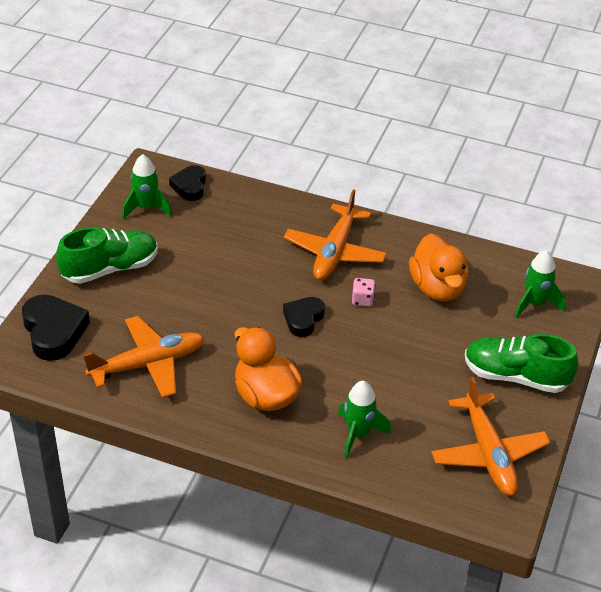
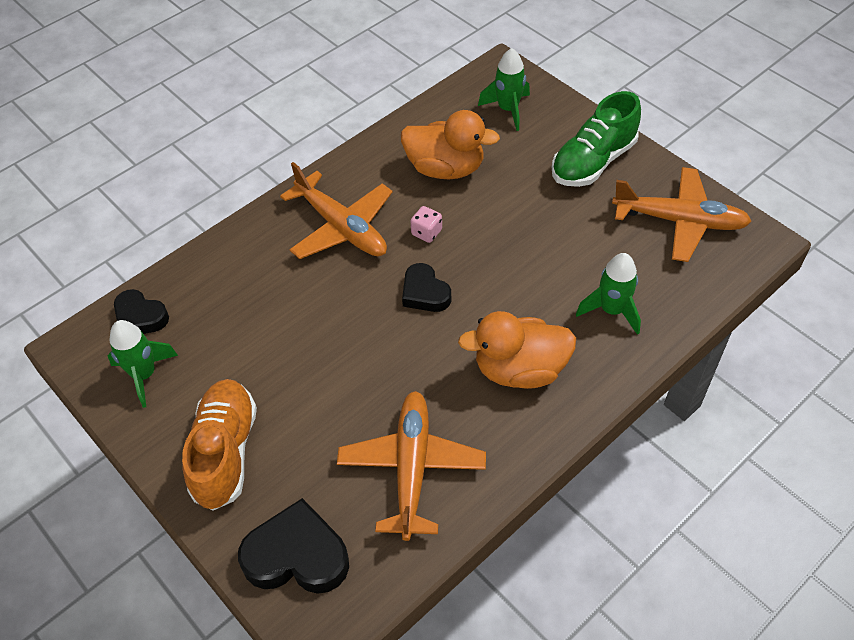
camera: 60 degrees left, 10 degrees up
(110, 269) = (225, 452): green shoe -> orange shoe

